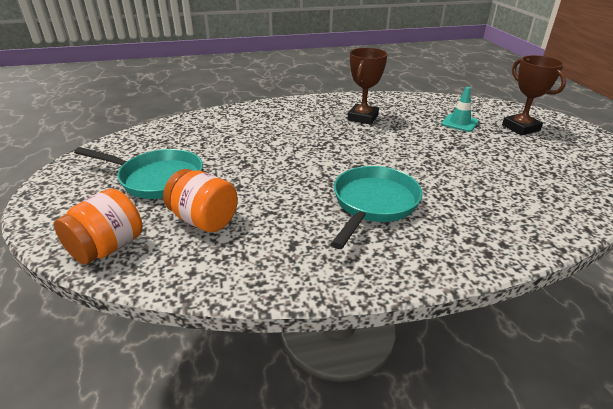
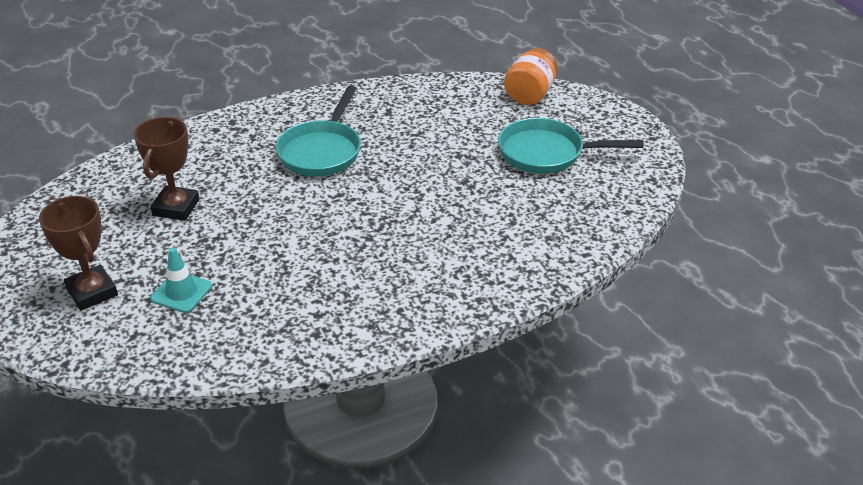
camera: 170 degrees right, 5 degrees up
(204, 220) = (470, 121): orange jar -> none
(363, 118) = (331, 286): brown trophy -> brown trophy (176, 207)

